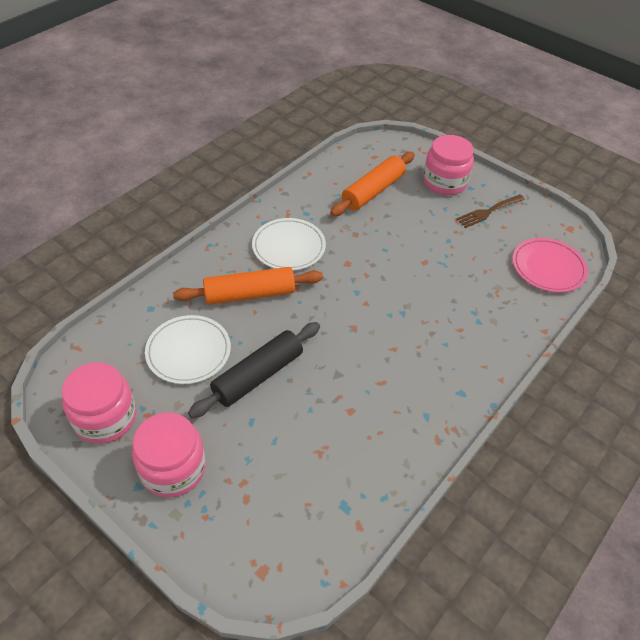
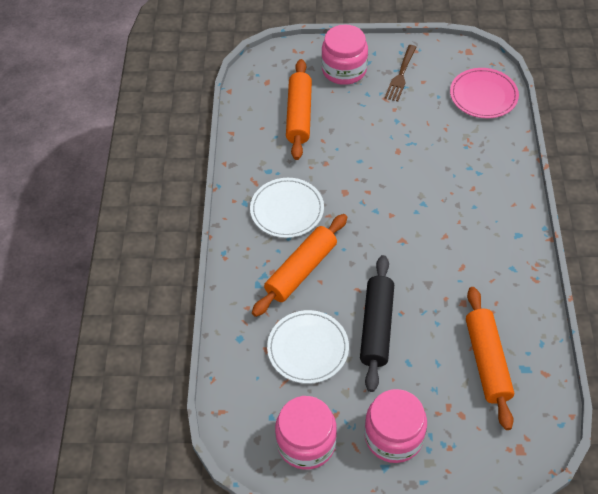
camera: 35 degrees left, 5 degrees up
(317, 473) = (487, 361): none -> orange rolling pin

